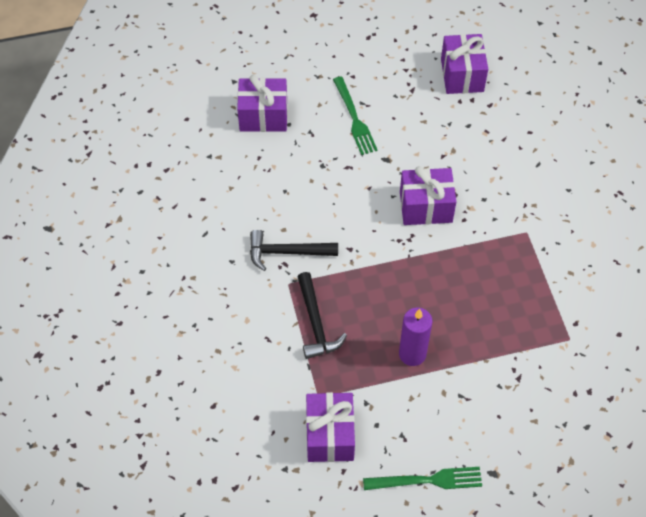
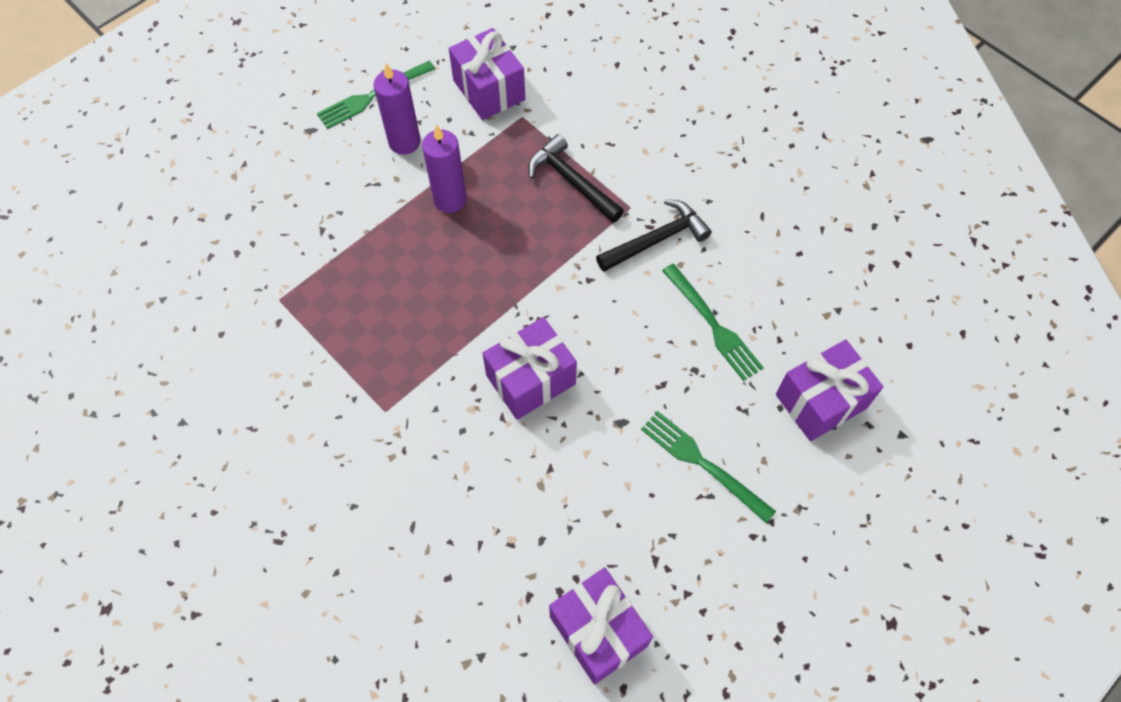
camera: 150 degrees right, 5 degrees up
(292, 184) = (713, 325): none -> green fork
(422, 421) = (404, 142): none -> purple candle

